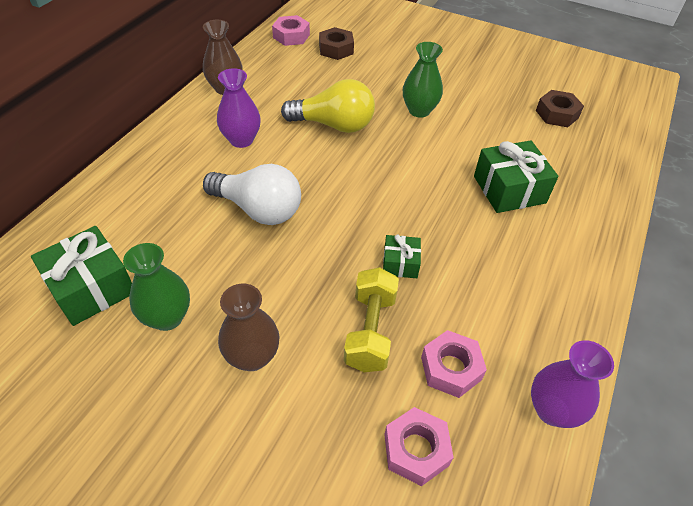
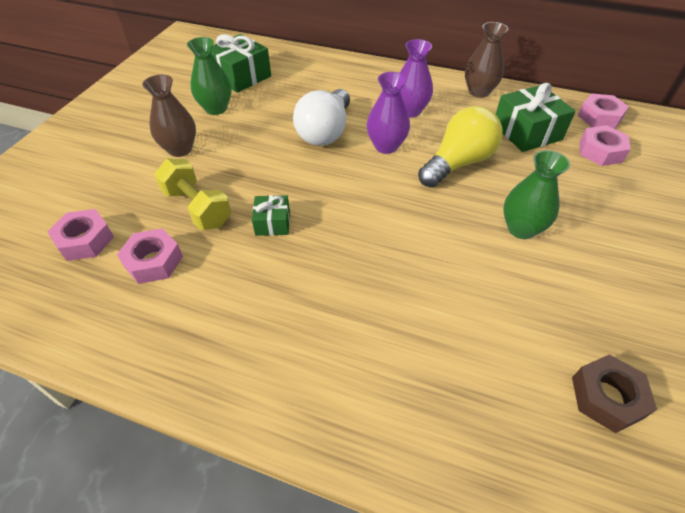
camera: 85 degrees right, 0 degrees up
(334, 125) = (458, 163): yellow light bulb -> yellow light bulb turned 135 degrees counterclockwise
(336, 49) = (600, 151): brown nut -> pink nut
(370, 331) = (197, 207): yellow dumbbell -> yellow dumbbell turned 45 degrees clockwise
(509, 189) = (403, 319): green gift -> green gift (526, 132)
(552, 410) = (96, 339): purple vase -> purple vase (386, 146)

